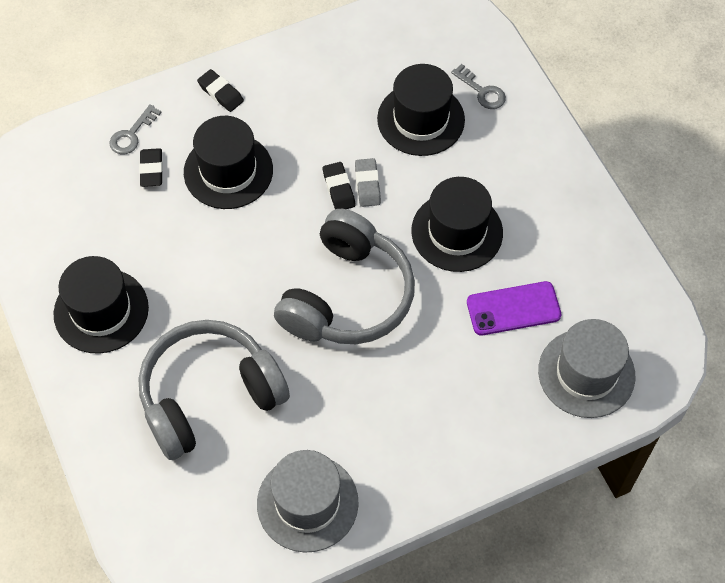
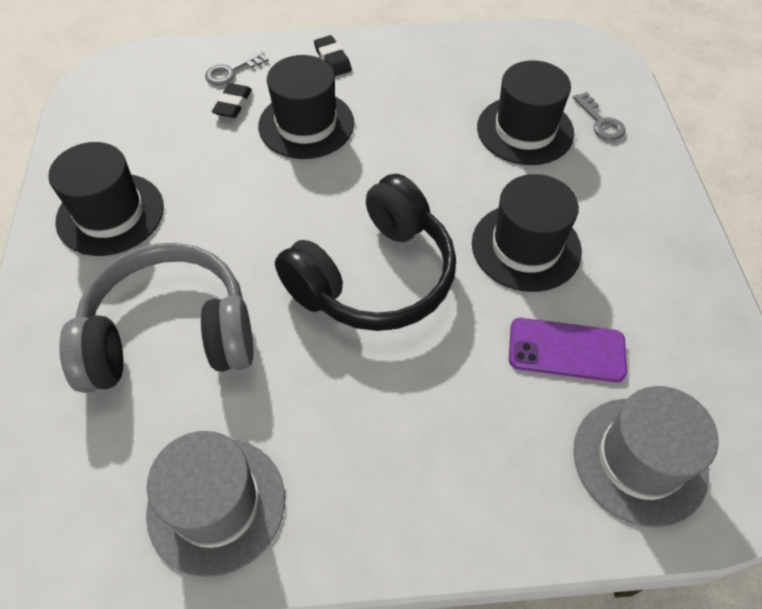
camera: 20 degrees right, 5 degrees down
(339, 189) = (411, 170): black eraser -> none
(347, 296) = (374, 276): grey headphones -> black headphones
(367, 185) = (443, 174): grey eraser -> none

